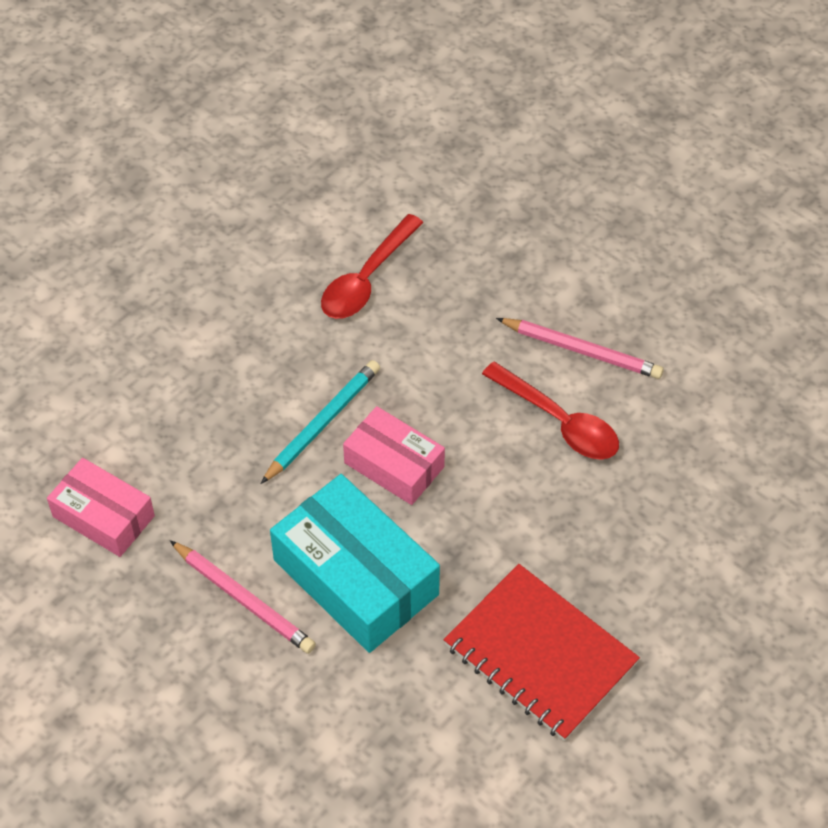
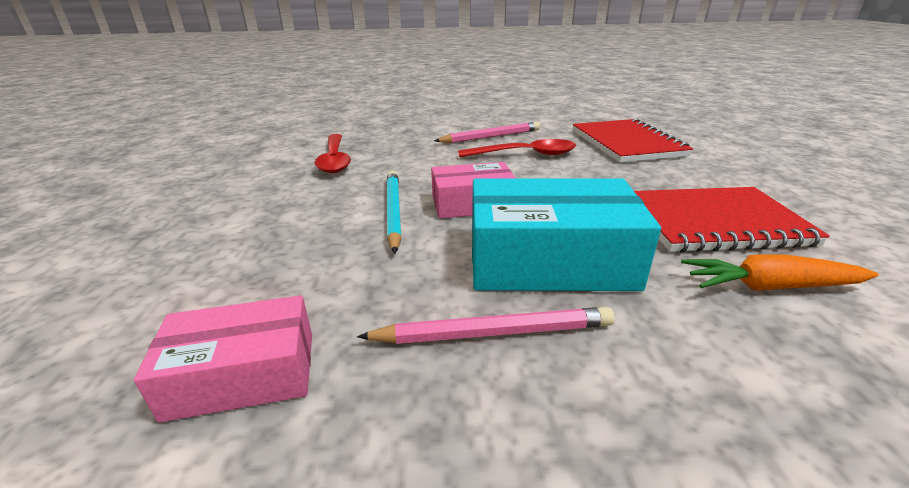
camera: 45 degrees left, 25 degrees down
(451, 723) = (769, 287): none -> orange carrot
(706, 491) = (626, 143): none -> red notebook

